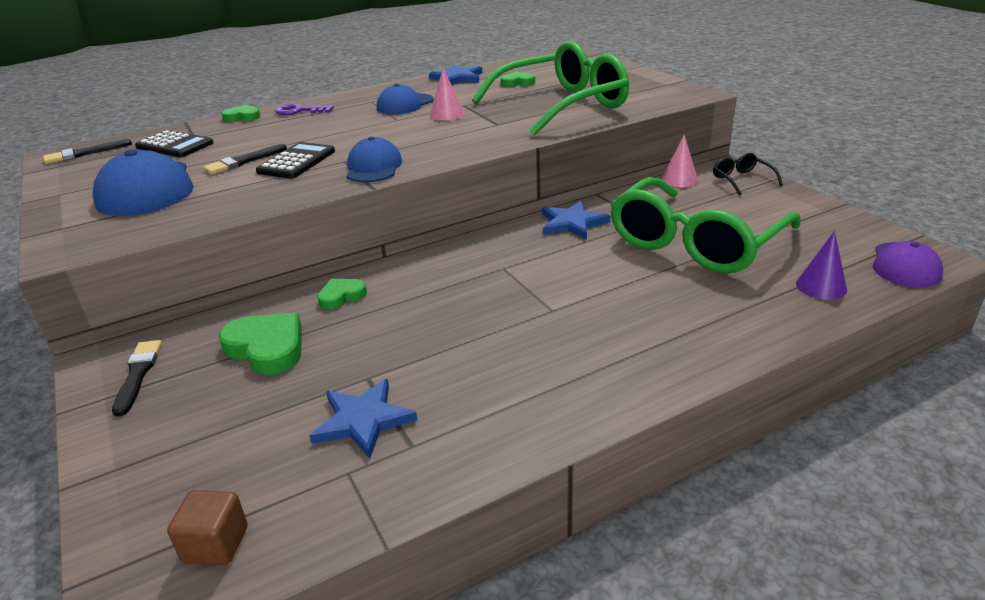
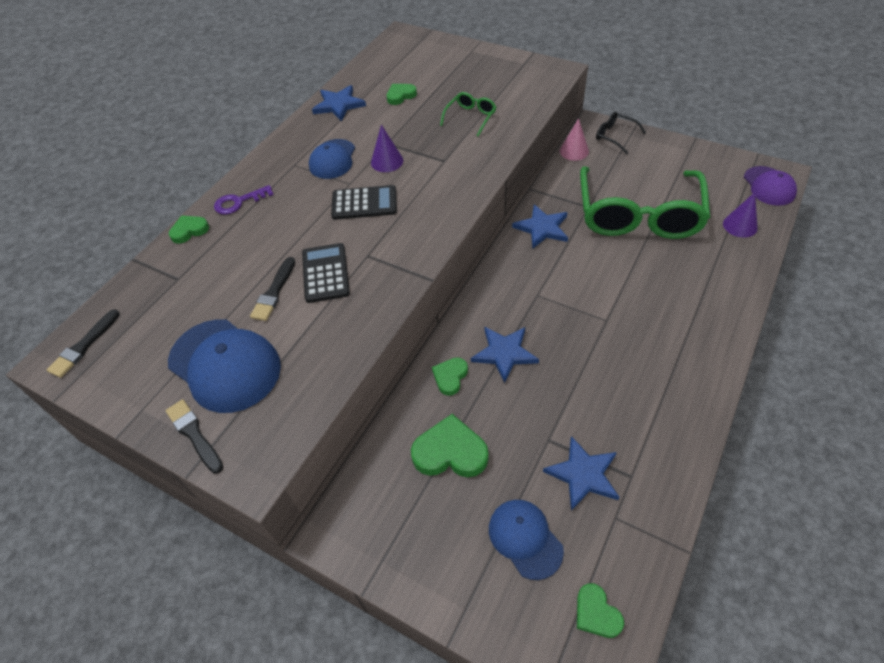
camera: 30 degrees left, 20 degrees up
(138, 374) = (381, 528): black brush -> black brush (194, 434)
(175, 145) = (171, 297): black calculator -> black calculator (364, 203)
(216, 544) = (596, 613): brown cube -> green heart
(373, 167) = (402, 254): blue cap -> blue cap (525, 538)
(413, 298) = (504, 353): none -> blue star
(447, 114) = (387, 161): pink cone -> purple cone
(562, 105) = (470, 117): green glasses -> green glasses, size x0.41

